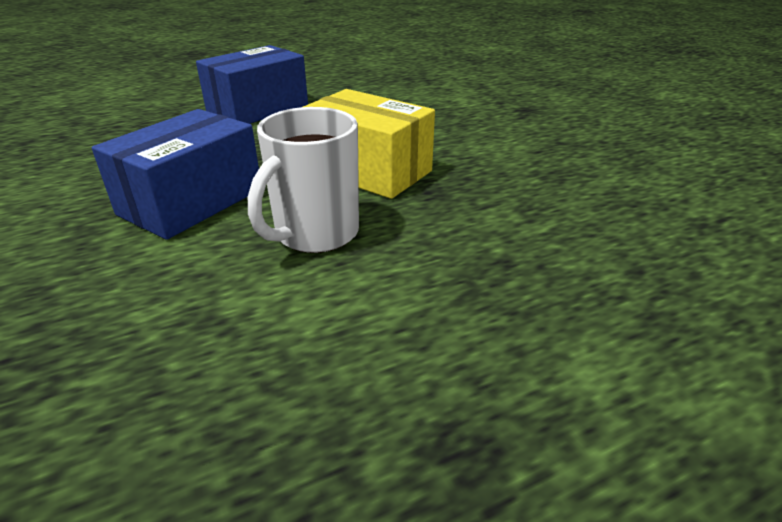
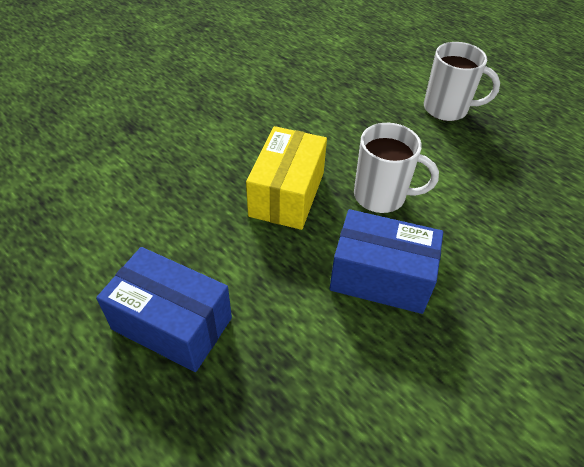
camera: 110 degrees left, 15 degrees up
(533, 406) = (447, 109): none -> white mug

